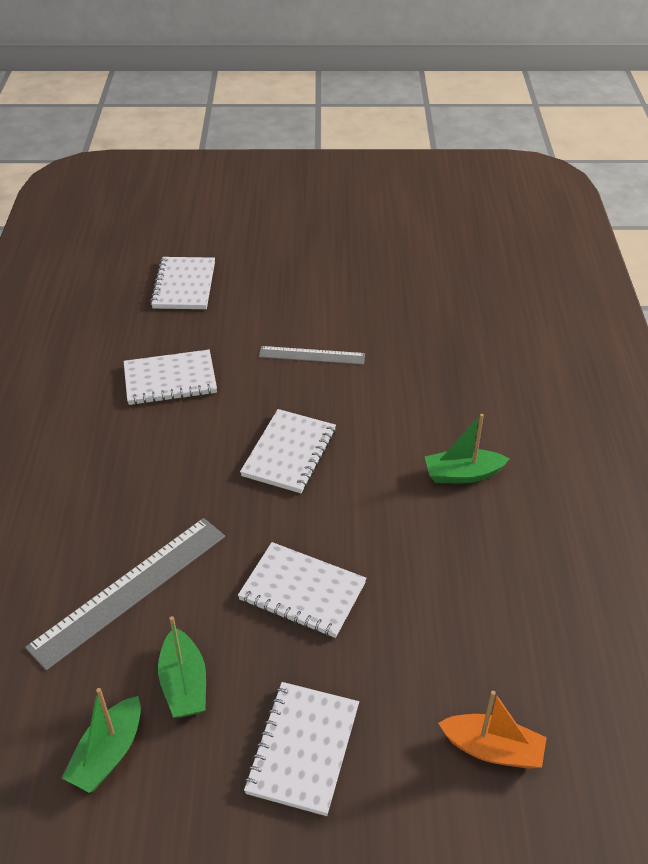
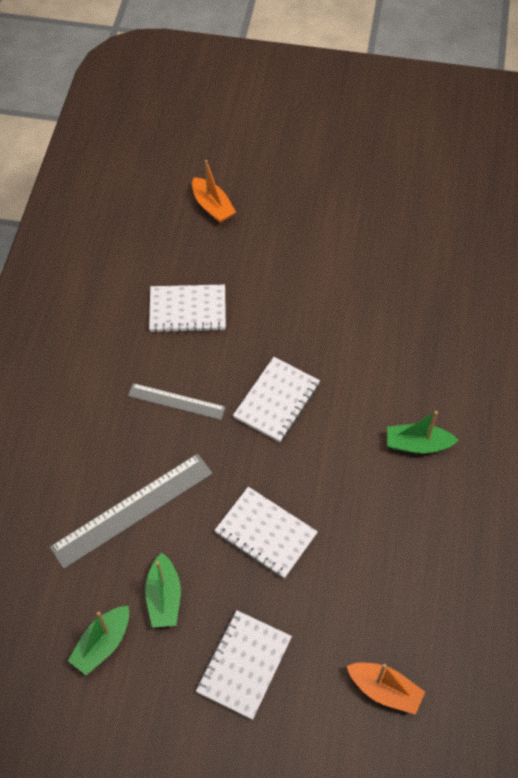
camera: 10 degrees right, 15 degrees up
(184, 285) = (212, 207): white notebook -> orange boat
(312, 355) = (313, 301): grey ruler -> grey ruler (176, 401)

